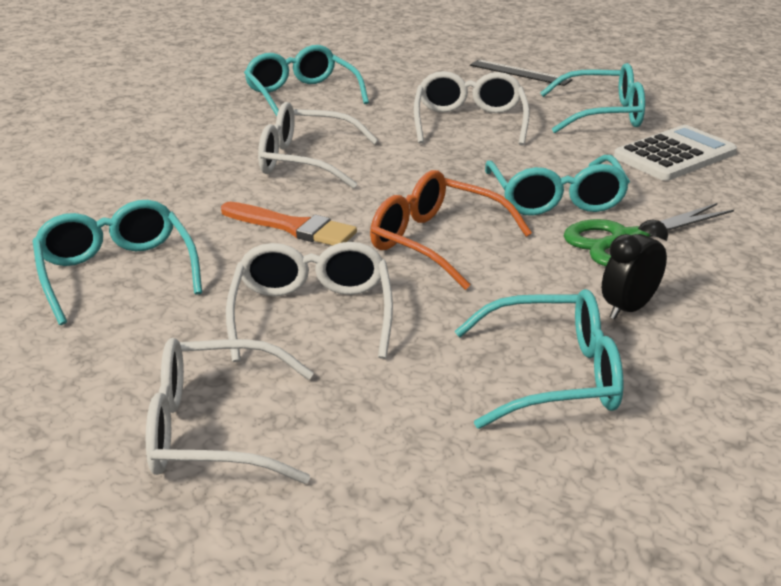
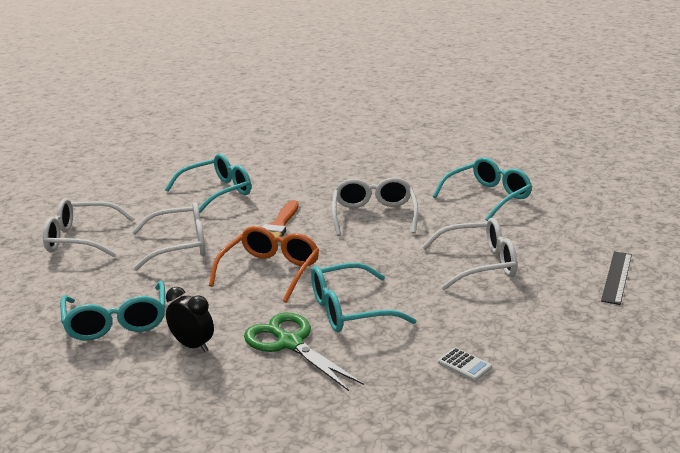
camera: 80 degrees right, 5 degrees down
(213, 430) = (81, 239): white glasses -> white glasses turned 75 degrees counterclockwise
(603, 114) = (540, 325): turquoise glasses -> none
(674, 155) = (464, 365): white calculator -> white calculator, size x0.46

